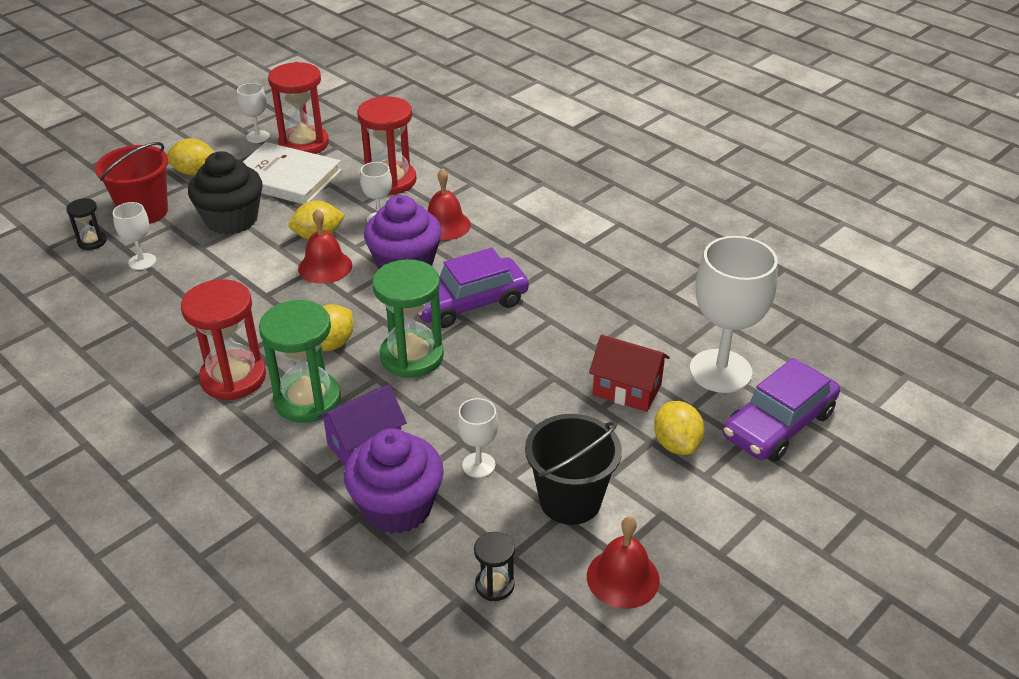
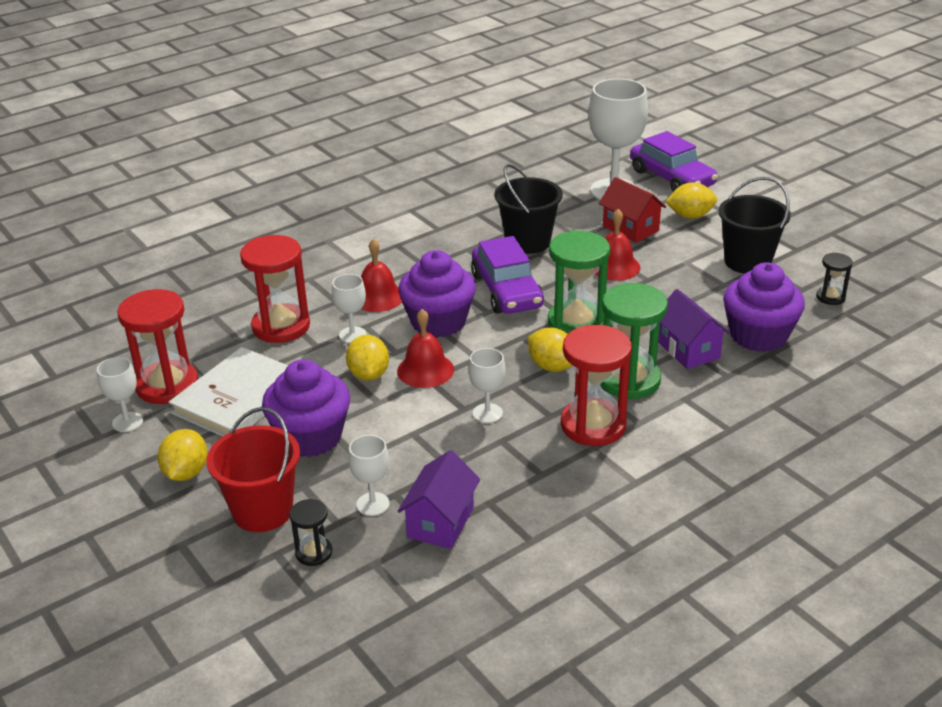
camera: 80 degrees left, 5 degrees down
(113, 298) = (441, 522): none -> purple house
(231, 220) = (311, 437): black cupcake -> purple cupcake
(478, 465) = (712, 297): white goblet -> white goblet (487, 413)
(572, 310) = (528, 242): none -> black bucket
(623, 578) = (817, 249): red bell -> red bell (614, 266)
(627, 390) = (630, 228): red house -> red house turned 75 degrees counterclockwise

